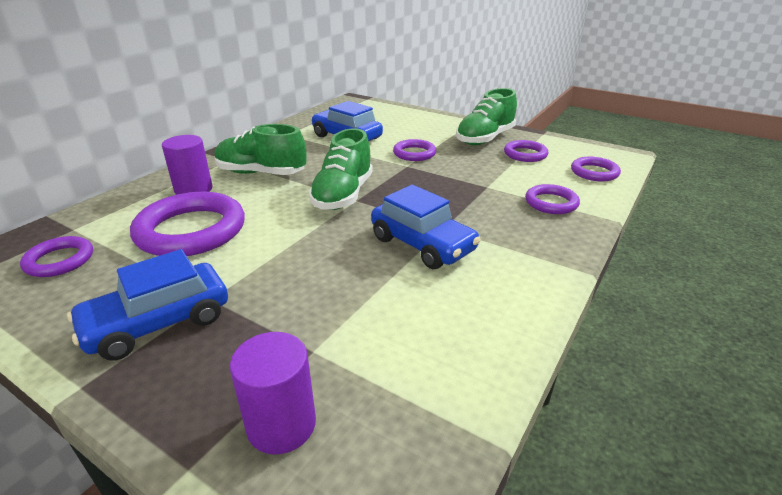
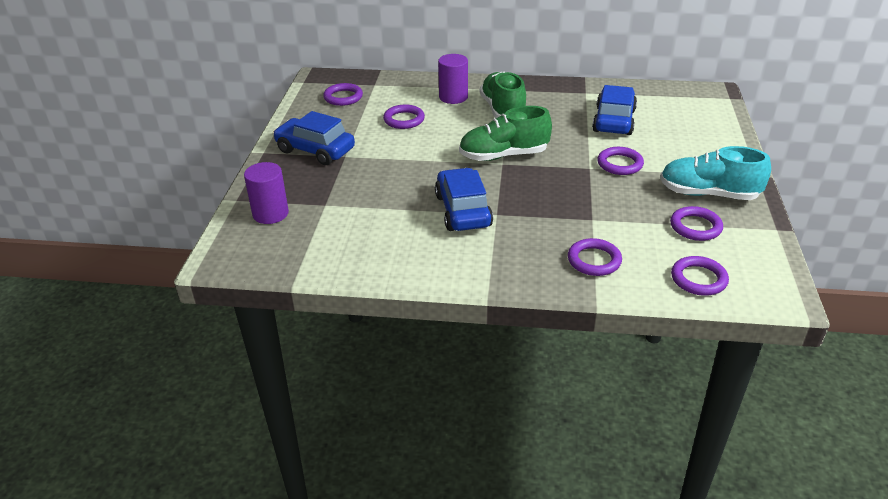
camera: 65 degrees right, 5 degrees up
(191, 230) = (404, 120): purple ring -> purple ring, size x0.54
(422, 244) = (463, 210): blue car -> blue car turned 150 degrees clockwise
(485, 138) = (708, 194): green shoe -> turquoise shoe

